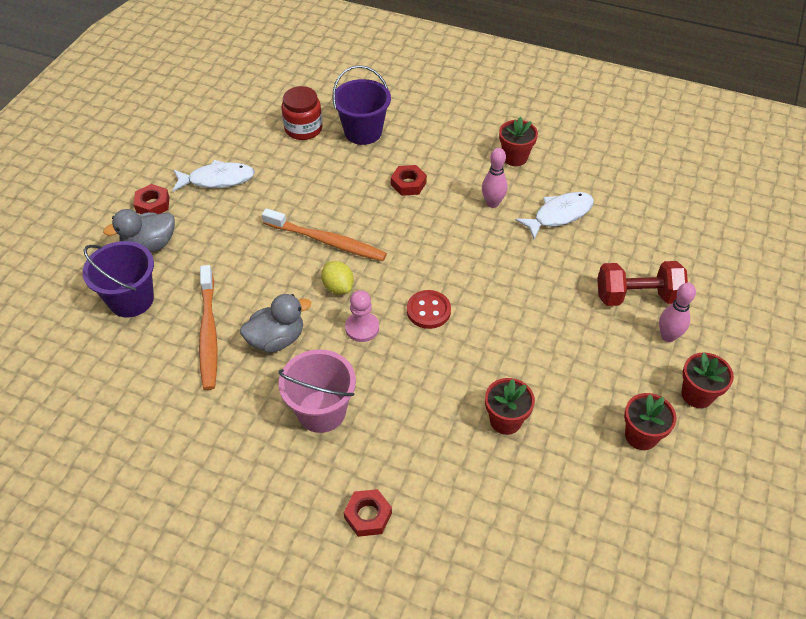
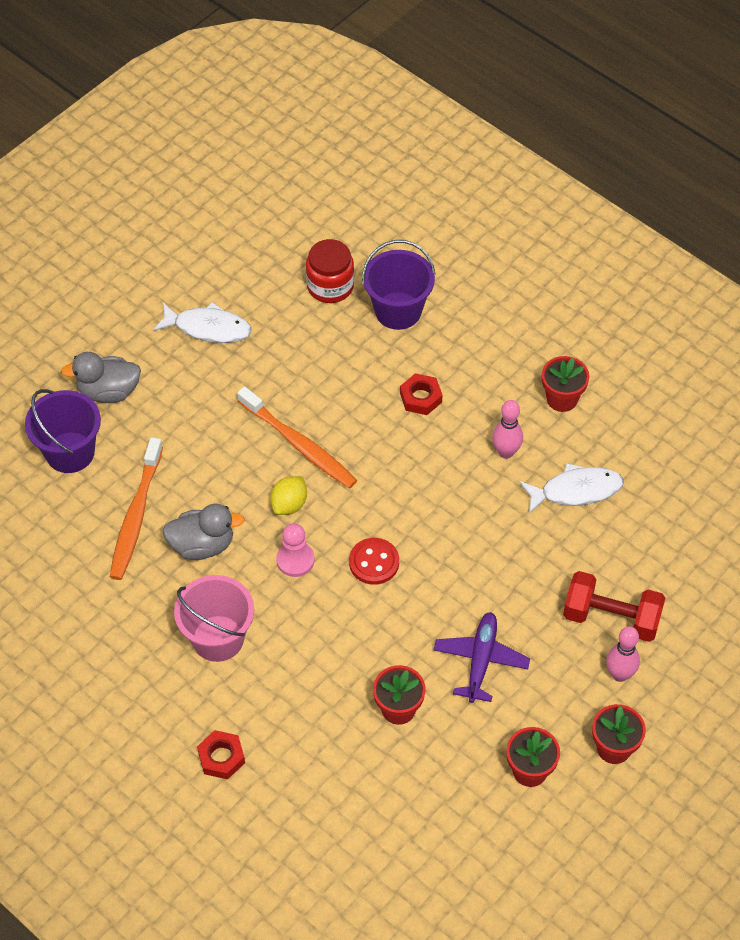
camera: 20 degrees right, 5 degrees up
(152, 204) = (127, 340): red nut -> none
(338, 287) = (289, 504): yellow lemon -> yellow lemon turned 45 degrees clockwise
(553, 359) = (481, 660): none -> purple plane

